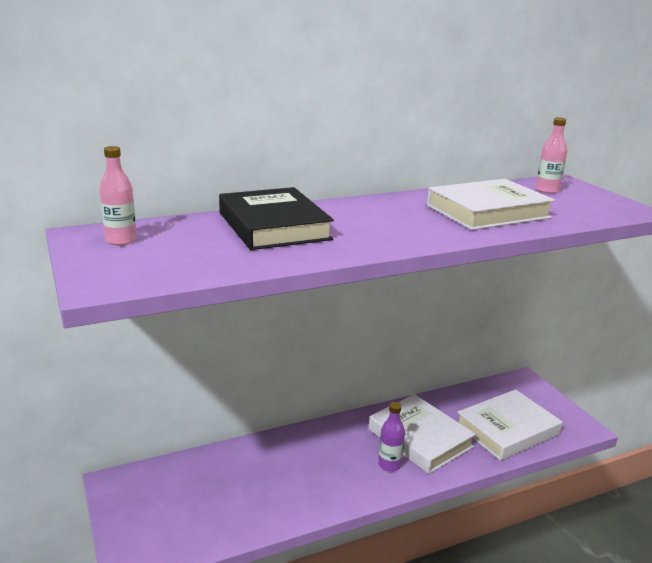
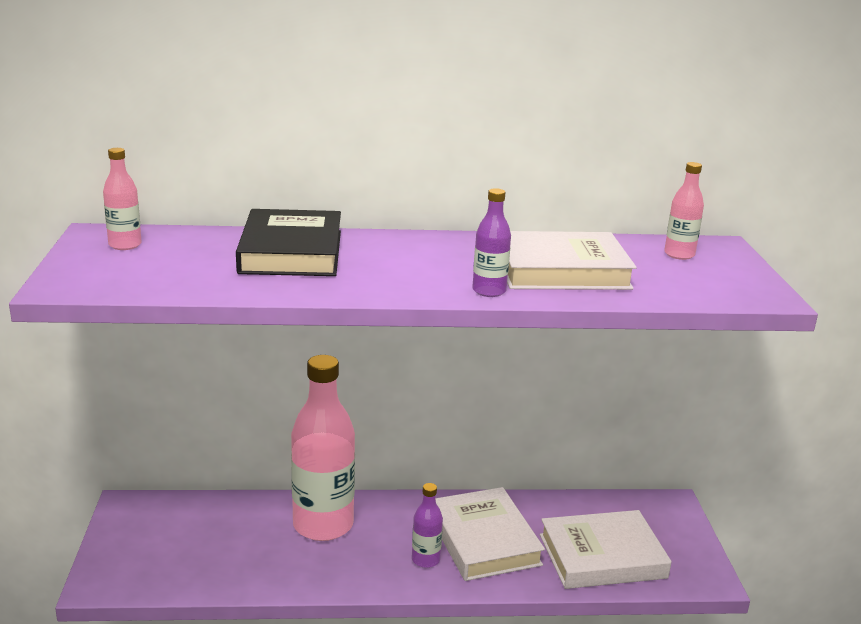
camera: 20 degrees right, 0 degrees up
(293, 457) = (323, 525): none -> pink bottle
(459, 234) = (489, 291): none -> purple bottle

